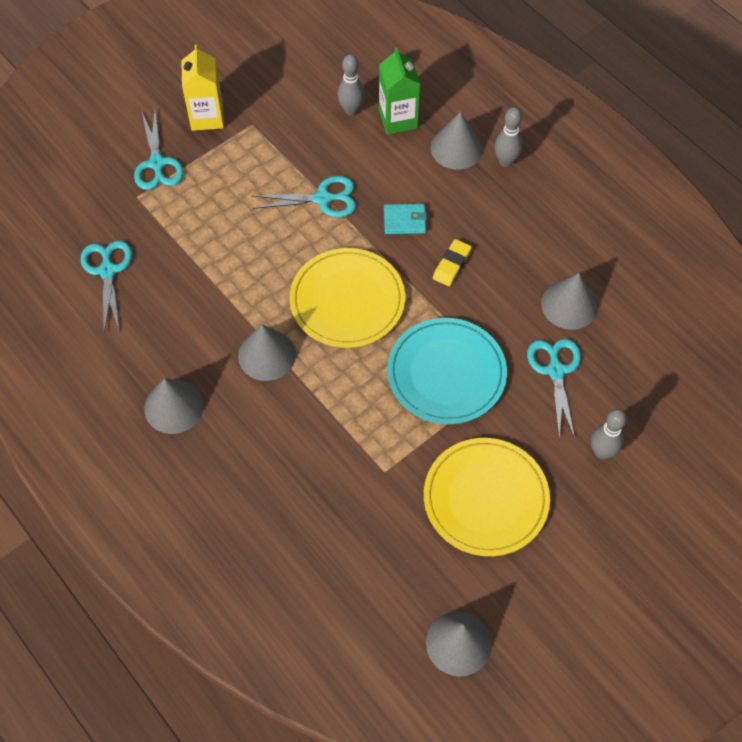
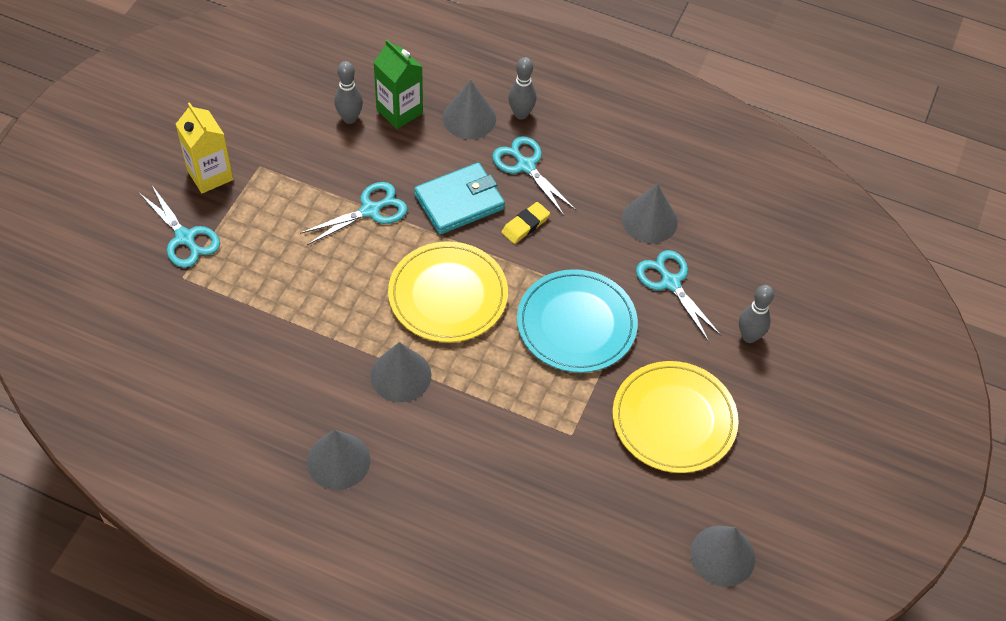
camera: 30 degrees left, 5 degrees down
(107, 271) = (195, 360): turquoise scissors -> turquoise scissors (526, 166)
(404, 221) = (459, 202): turquoise wallet -> turquoise wallet, size x1.74
(452, 264) = (525, 225): yellow eraser -> yellow eraser turned 45 degrees clockwise

